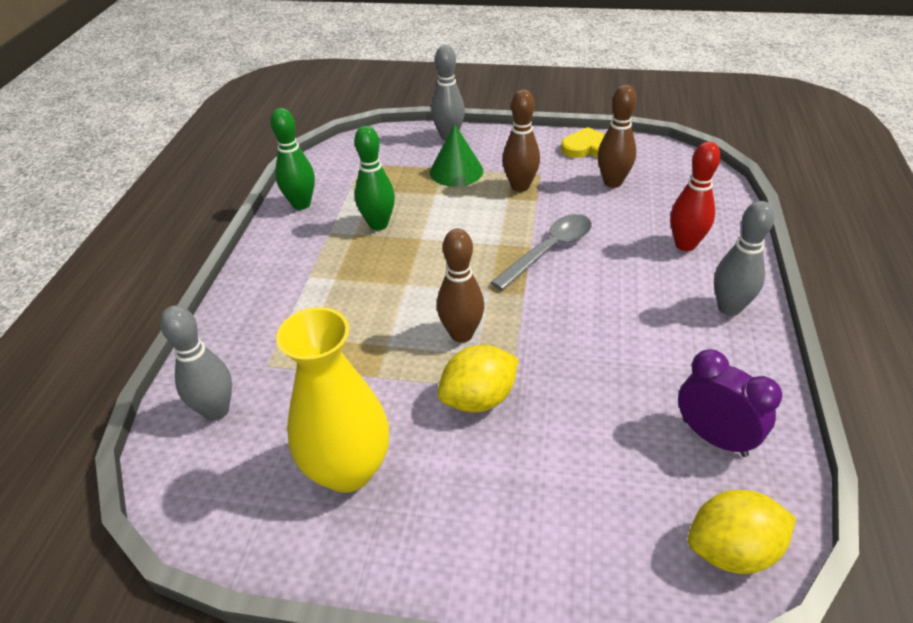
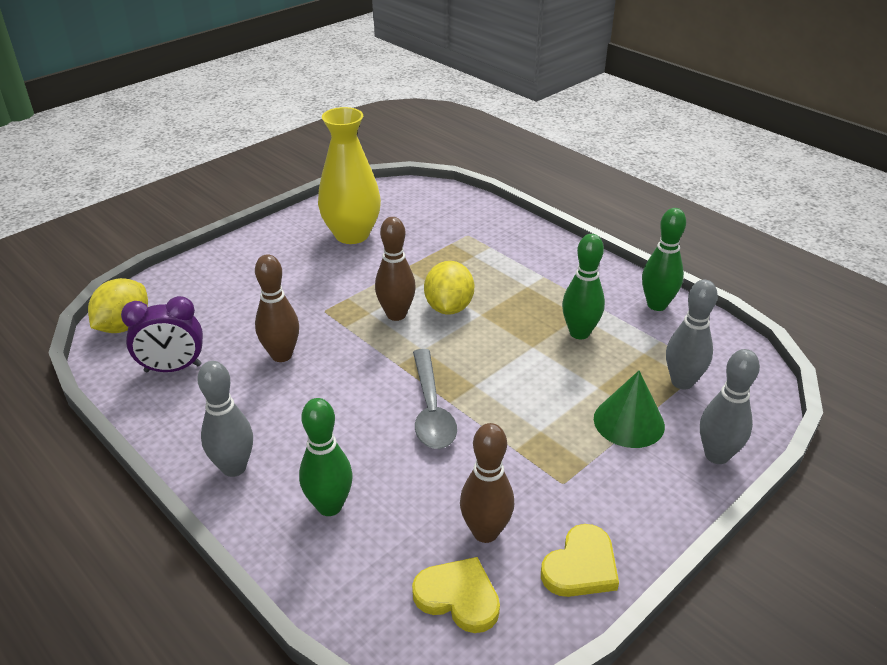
camera: 125 degrees right, 5 degrees down
(216, 411) = (450, 210): grey bowling pin -> grey bowling pin (682, 382)
(478, 399) = (334, 295): yellow lemon -> yellow lemon (449, 307)
(520, 186) = (552, 452): brown bowling pin -> brown bowling pin (281, 355)
(662, 172) = (458, 597): none -> yellow heart
(685, 245) = (329, 506): red bowling pin -> green bowling pin

